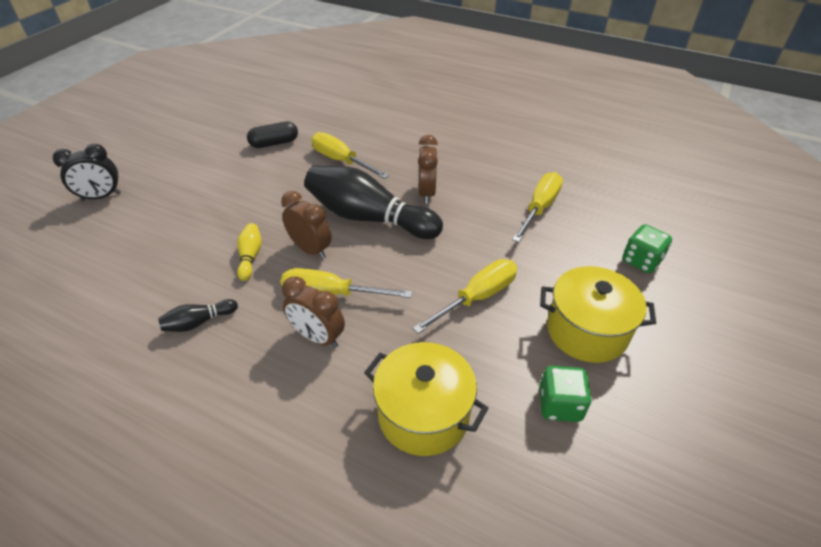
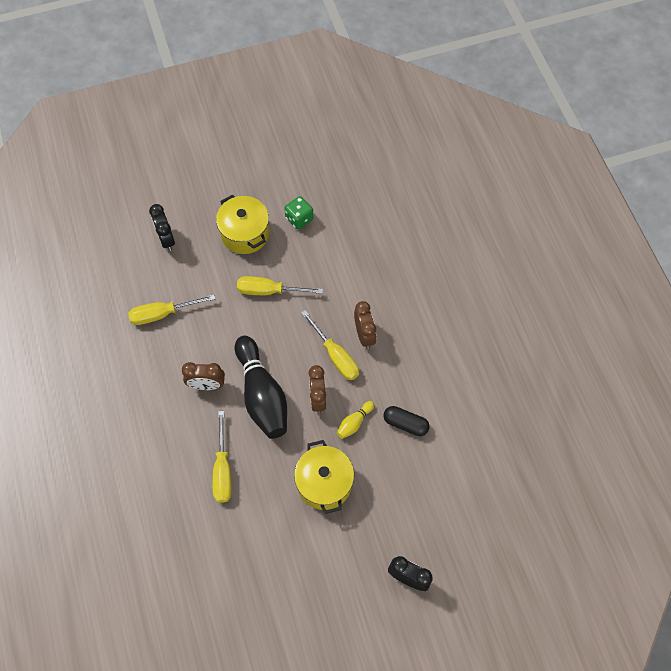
camera: 135 degrees left, 20 degrees up
(199, 322) = (413, 395): black bowling pin -> none
(274, 143) = (247, 539): black capsule -> black capsule (405, 424)
(423, 414) = (355, 261): yellow pot -> yellow pot (324, 483)
(426, 193) = (207, 385): brown clock -> brown clock turned 45 degrees clockwise
(641, 261) = (166, 239): green dice -> black clock

